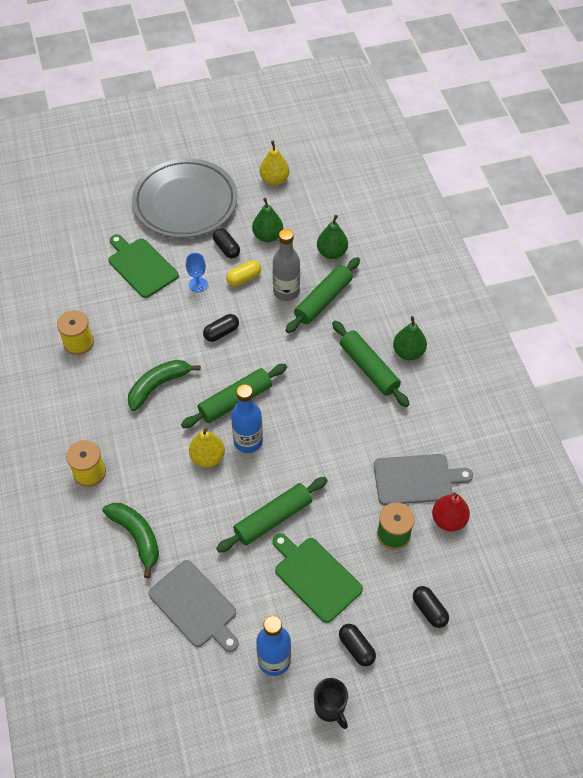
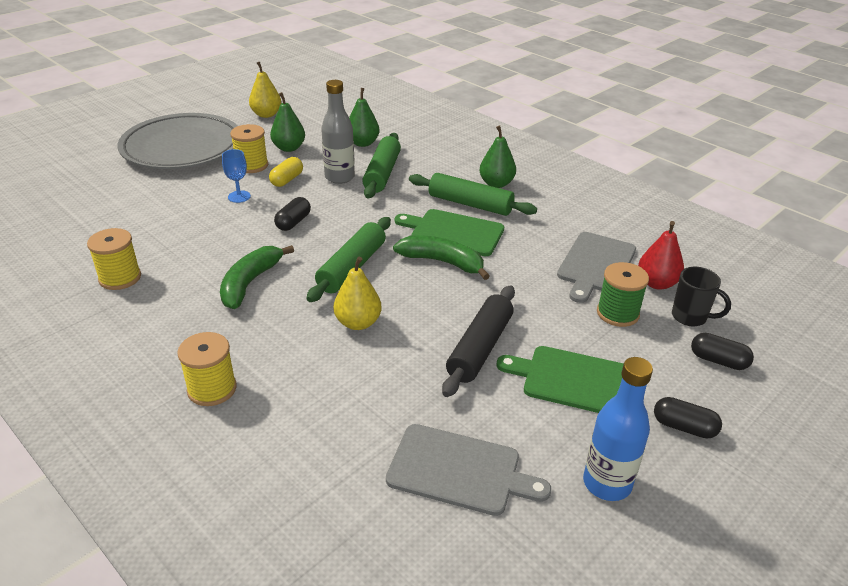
camera: 30 degrees left, 20 degrees down
(137, 536) = (324, 429): green banana -> green banana (442, 262)
(141, 266) = (162, 200): green cutting board -> green cutting board (453, 232)
(226, 248) = (252, 165): black capsule -> yellow spool
(248, 441) = (394, 294): blue bottle -> none
(273, 519) = (480, 348): green rolling pin -> black rolling pin
(330, 708) = (718, 502): black mug -> black mug (690, 317)
(416, 479) = (595, 265): grey cutting board -> grey cutting board turned 150 degrees clockwise

